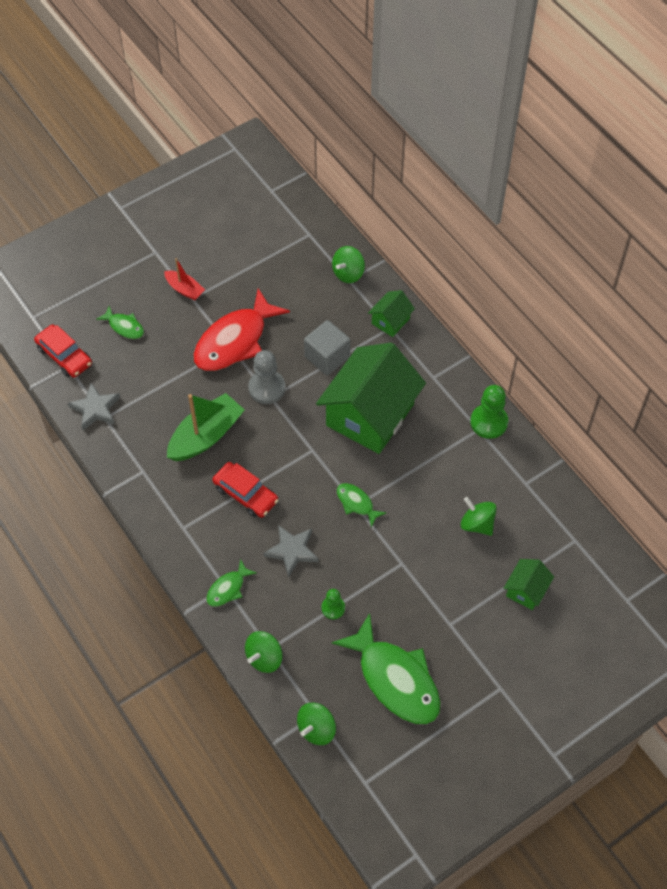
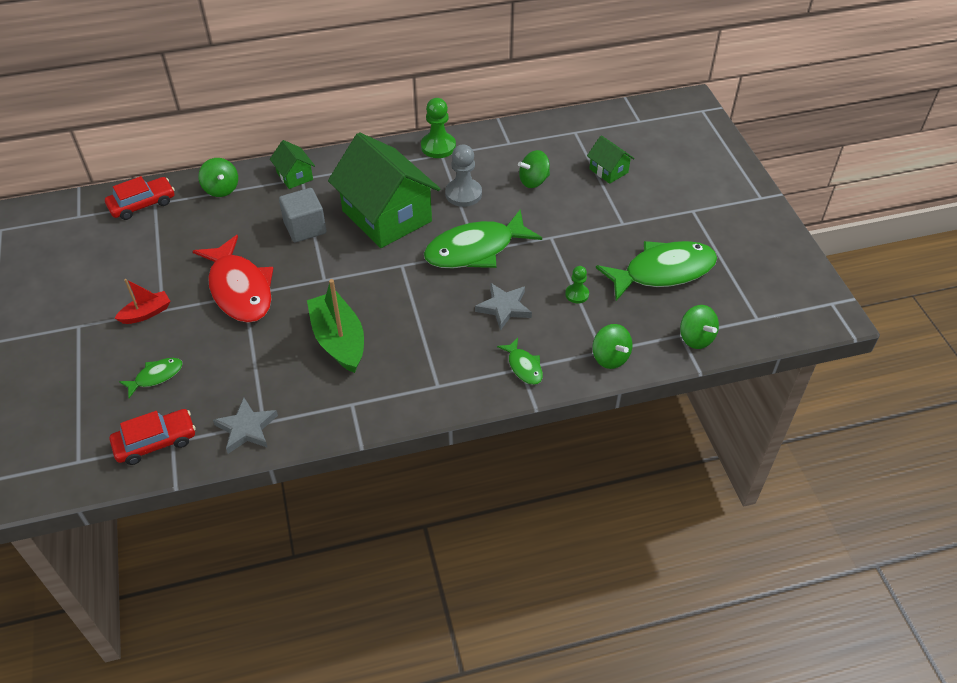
camera: 70 degrees left, 10 degrees down
(245, 494) = (424, 326): red car -> red car (142, 204)
(267, 388) = (312, 279): grey pawn -> grey pawn (463, 194)
(356, 503) = (475, 250): green fish -> green fish, size x2.14

